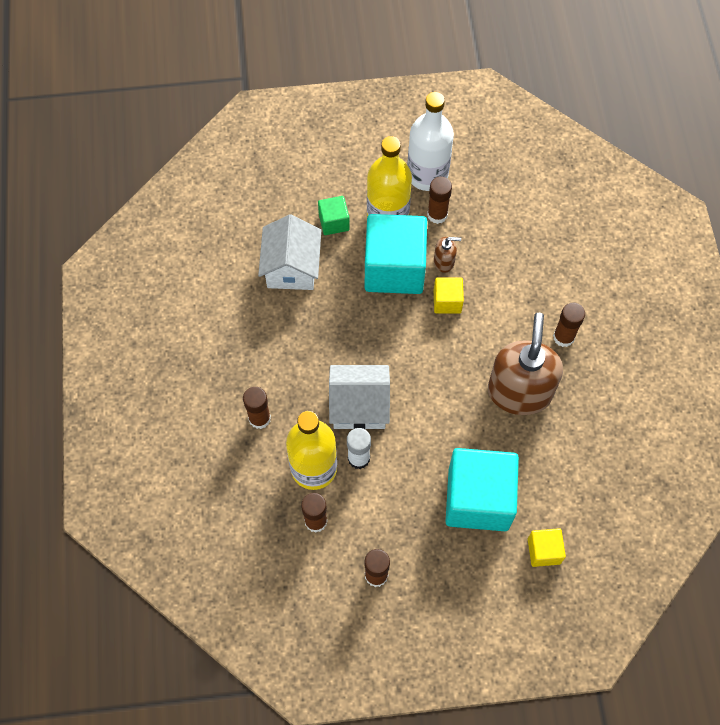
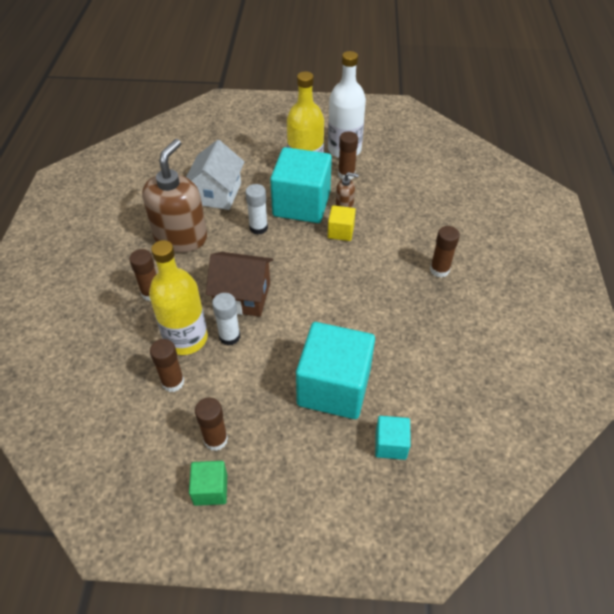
camera: 10 degrees right, 15 degrees down
(334, 222) = (260, 169): green cube -> green cube (210, 489)
(353, 310) = (258, 228): none -> white glue stick
(359, 406) = (242, 296): white house -> brown house
(519, 391) = (391, 305): brown soap dispenser -> brown soap dispenser (181, 237)
(544, 551) = (390, 444): yellow cube -> turquoise cube

